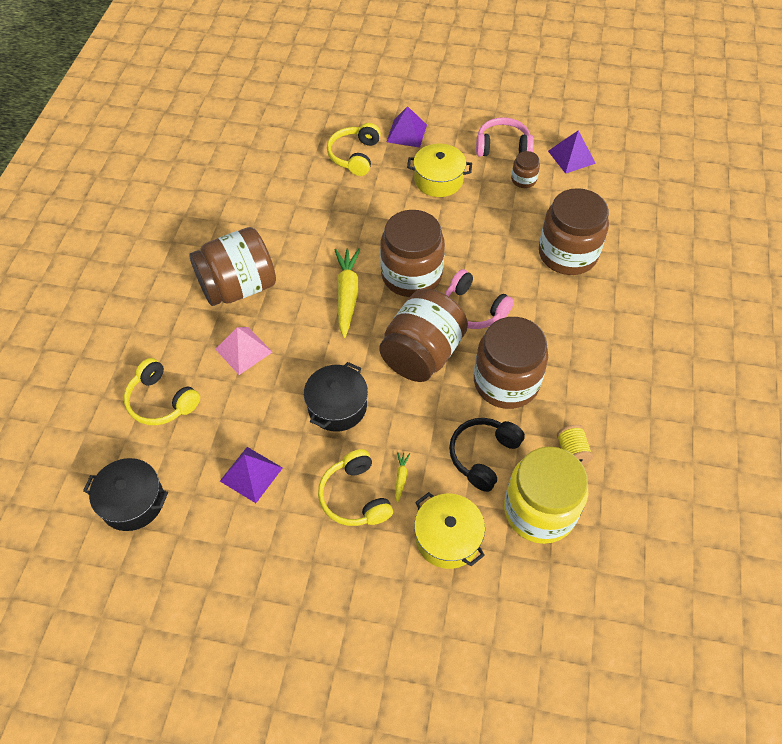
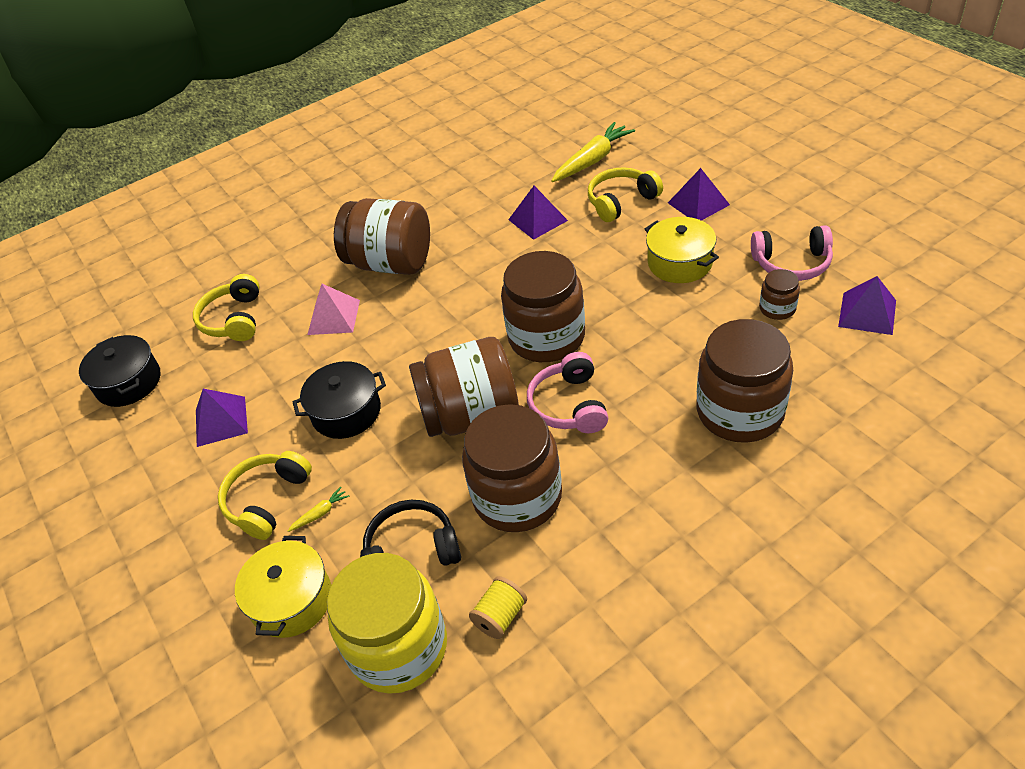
camera: 50 degrees right, 10 degrees down
(311, 198) = (537, 220): none -> purple pyramid
(347, 295) = (468, 321): yellow carrot -> yellow carrot (592, 160)
(502, 146) = (792, 263): pink headphones -> pink headphones turned 135 degrees clockwise

